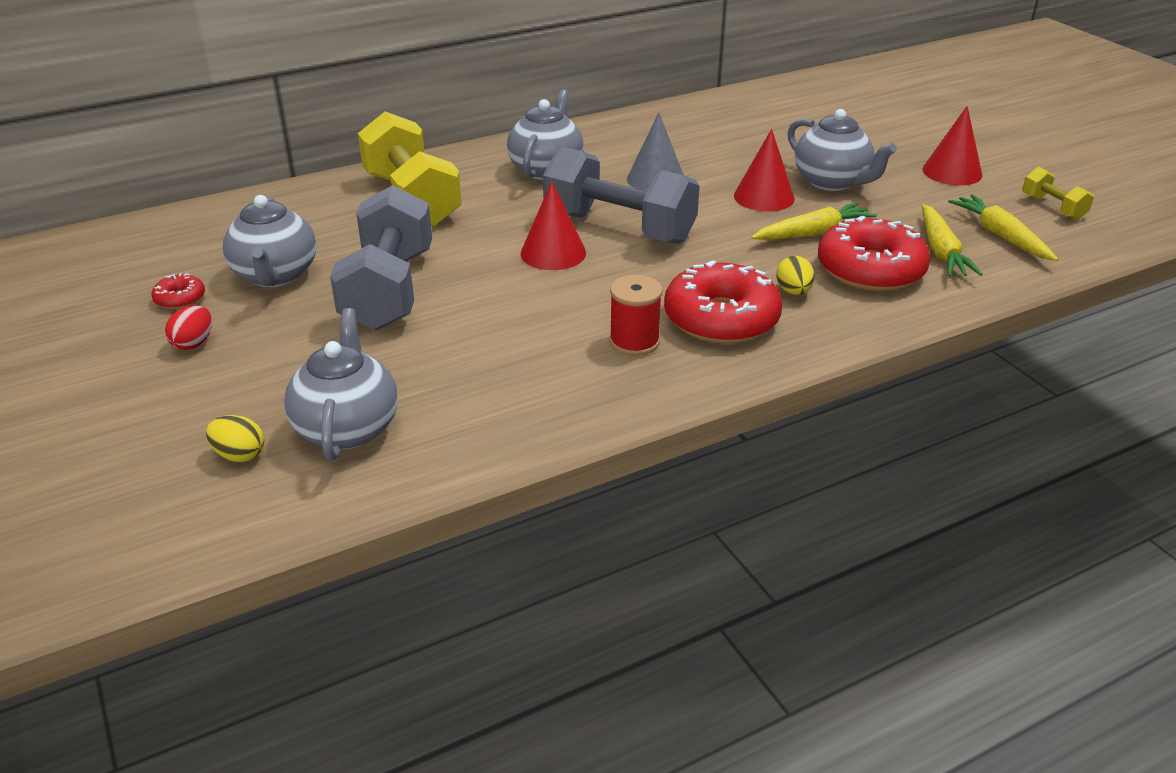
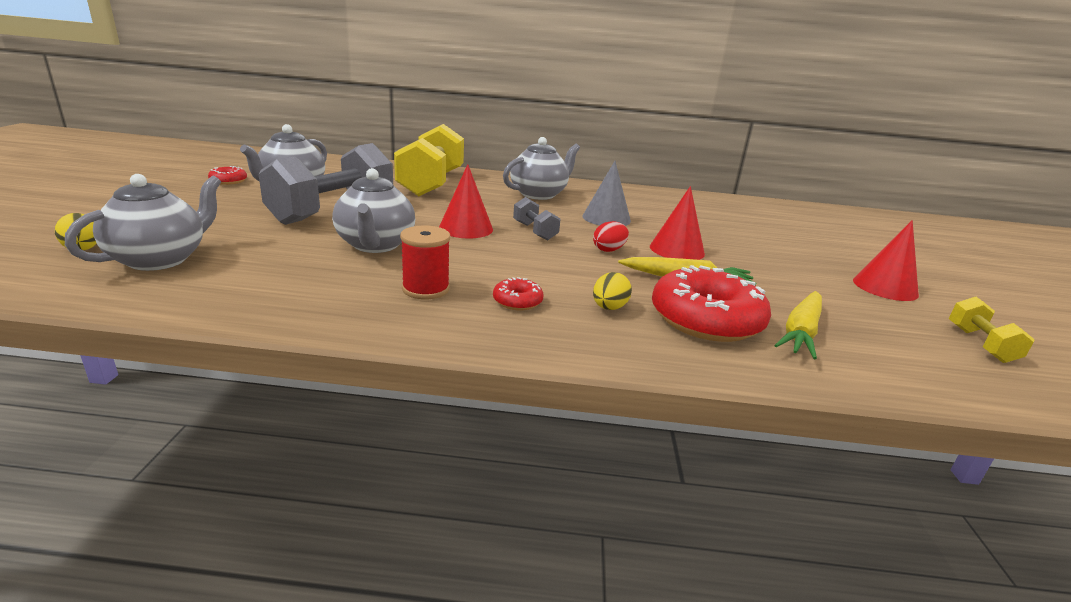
camera: 30 degrees right, 10 degrees down
(193, 343) = (189, 198): red egg -> red egg (609, 250)
(619, 228) = (535, 231): grey dumbbell -> grey dumbbell, size x0.46
(721, 319) = (517, 301): red donut -> red donut, size x0.45
(832, 182) = (752, 259): grey teapot -> grey teapot (375, 245)
(1001, 236) = (887, 344): yellow carrot -> none

